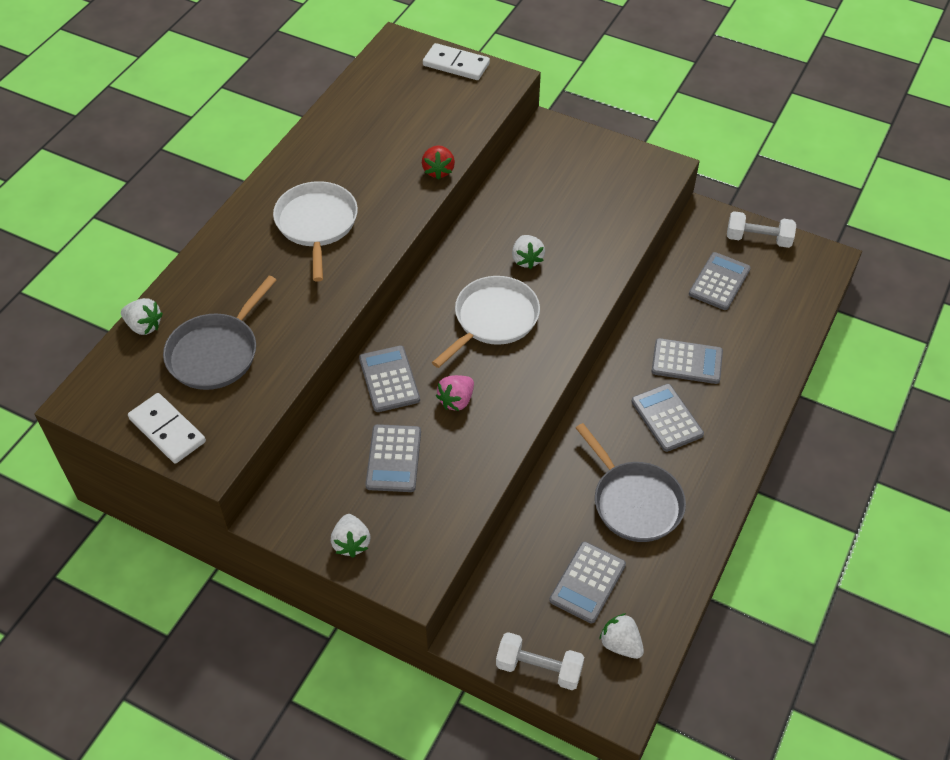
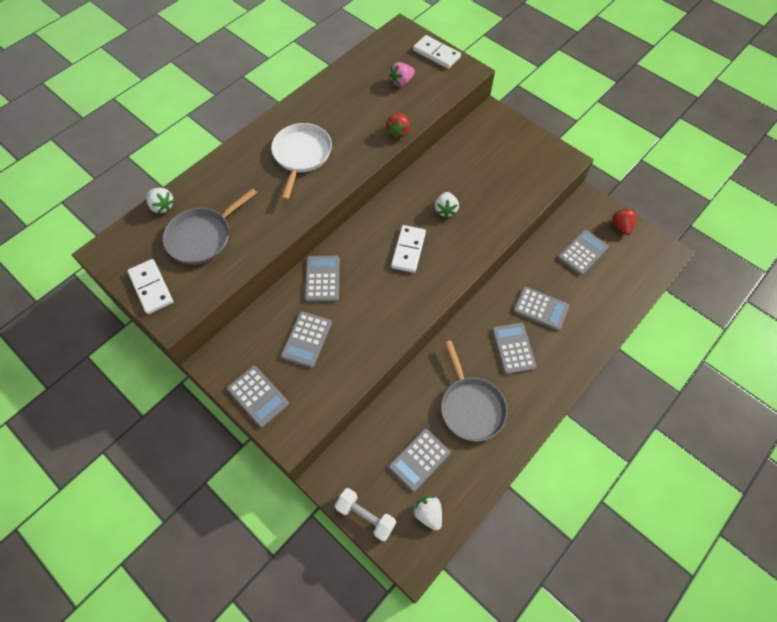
camera: 15 degrees right, 10 degrees up
(351, 543) = (258, 396): white strawberry -> grey calculator
(456, 400) = (363, 306): pink strawberry -> pink strawberry (401, 82)
(493, 319) = (408, 250): white pan -> white domino
(758, 239) = (621, 226): white dumbbell -> red strawberry

